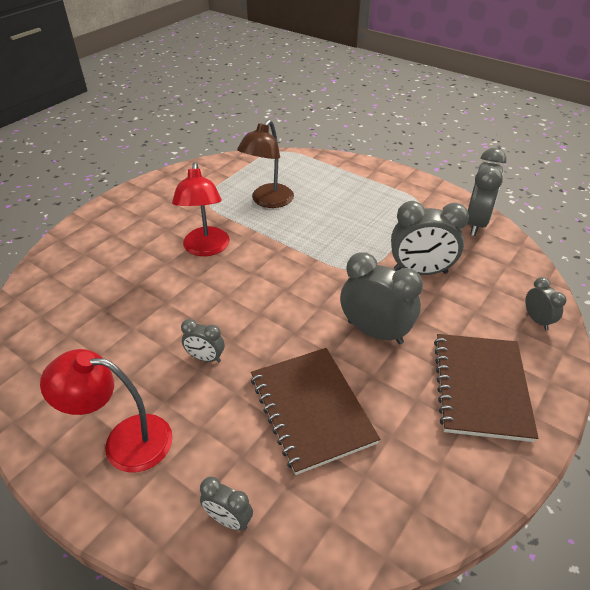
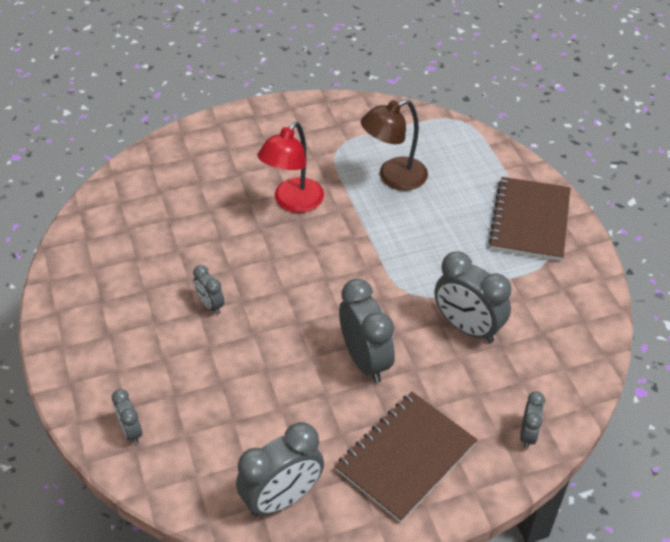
camera: 35 degrees right, 5 degrees up
(124, 441) = (107, 337): red lamp -> none
(311, 409) = (253, 392): brown notebook -> brown notebook (530, 221)
(475, 223) = (584, 307): grey clock -> grey clock (282, 498)

